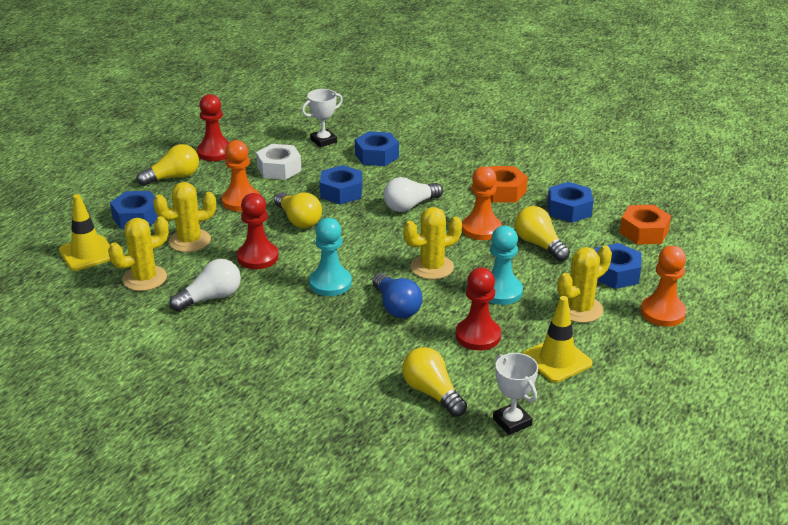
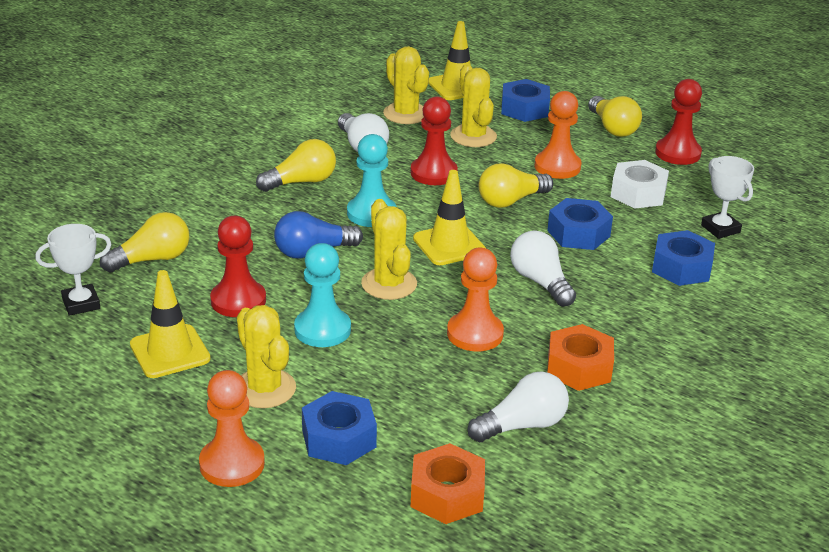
camera: 95 degrees right, 0 degrees up
(370, 244) = (449, 245): none -> yellow traffic cone
(539, 244) = (427, 379): yellow light bulb -> yellow light bulb (301, 182)
(569, 209) = (522, 425): blue nut -> white light bulb

